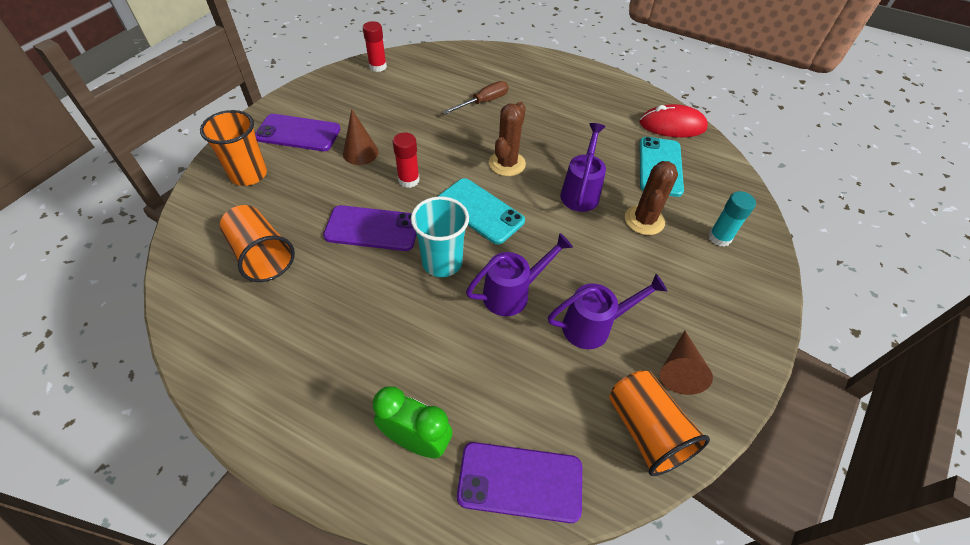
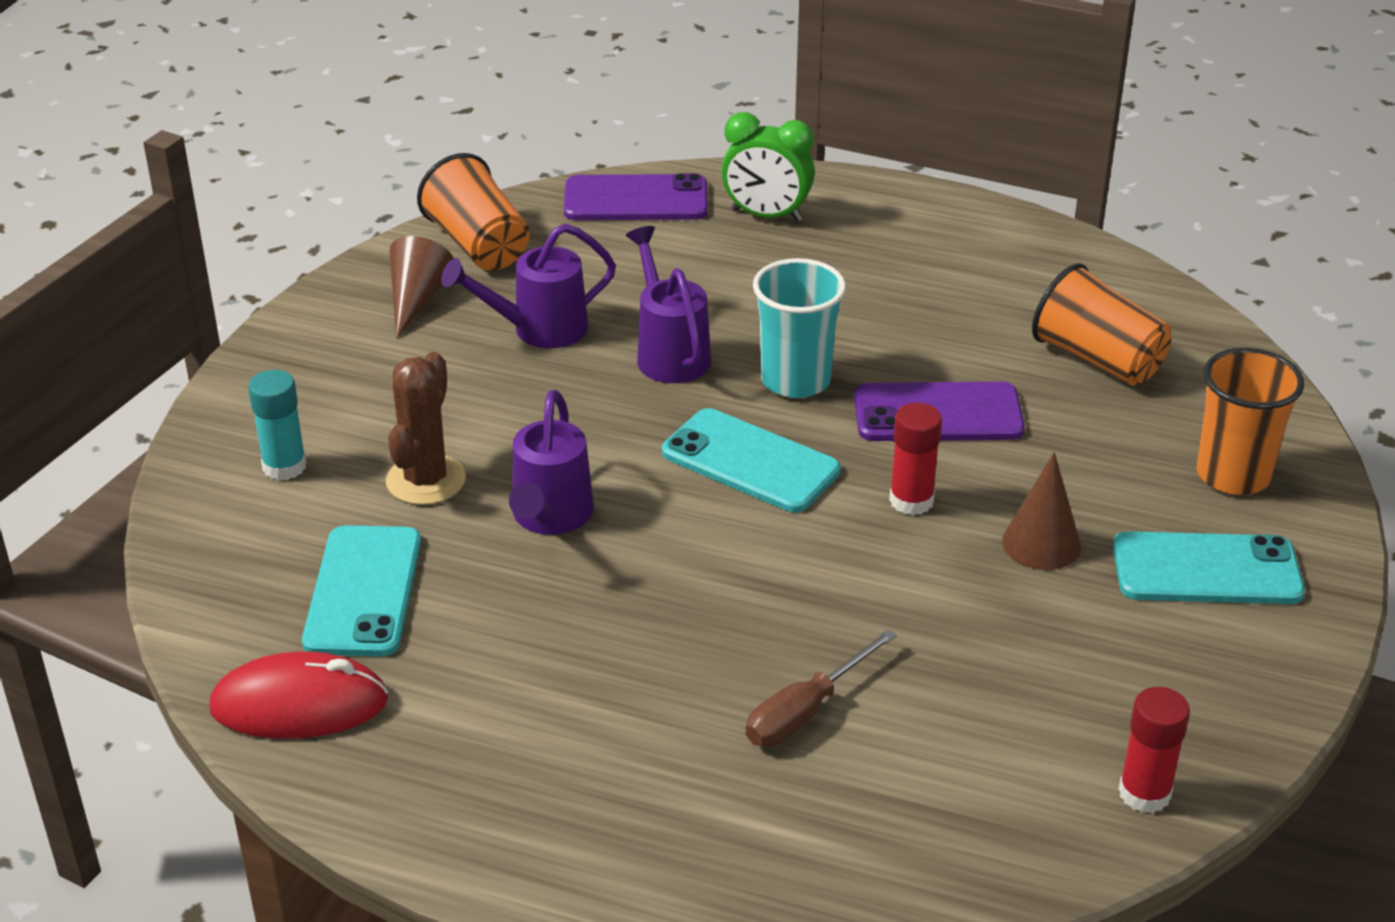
camera: 175 degrees right, 15 degrees down
(298, 133) = (1206, 570): purple phone -> turquoise phone
(507, 164) = (714, 557): brown cactus -> none
(512, 294) = (670, 353): purple watering can -> purple watering can turned 105 degrees clockwise

